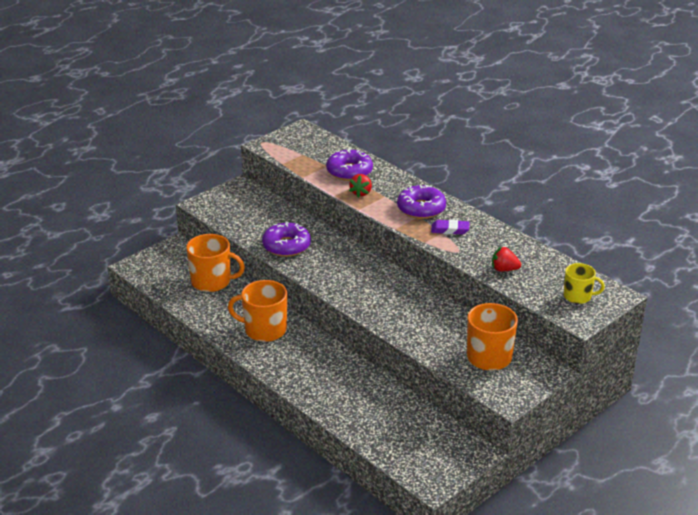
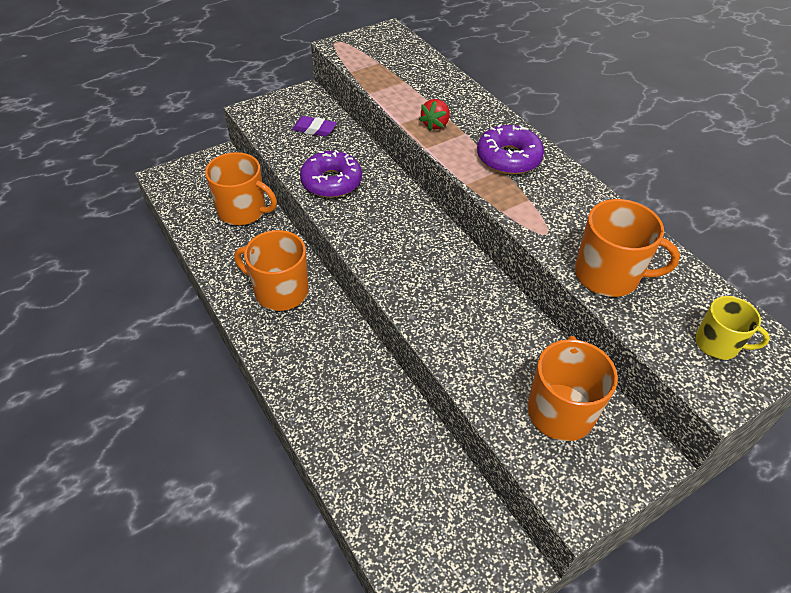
camera: 10 degrees right, 15 degrees up
(349, 171) = (429, 92): purple donut -> none
(450, 230) = (541, 196): purple eraser -> purple eraser (314, 129)
(504, 269) = (608, 275): red strawberry -> orange mug

